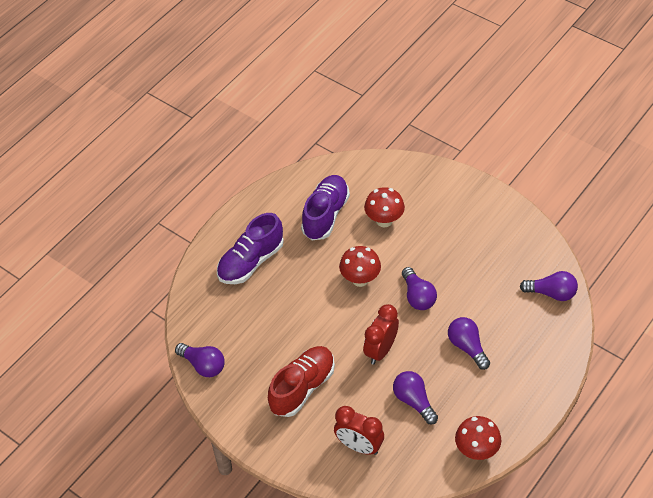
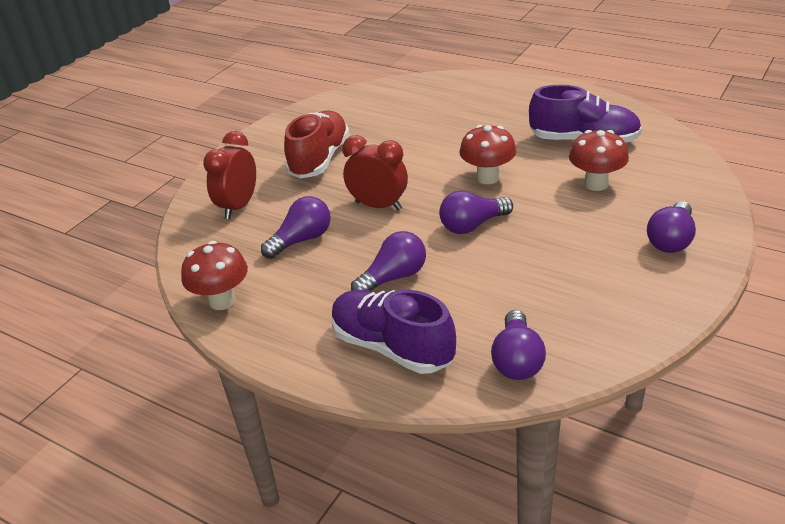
camera: 85 degrees right, 15 degrees down
(203, 365) = (345, 100): purple light bulb -> purple light bulb (671, 240)
(251, 262) = (490, 105): purple shoe -> purple shoe (392, 347)
(302, 388) = (319, 159): red shoe -> red shoe turned 105 degrees counterclockwise

